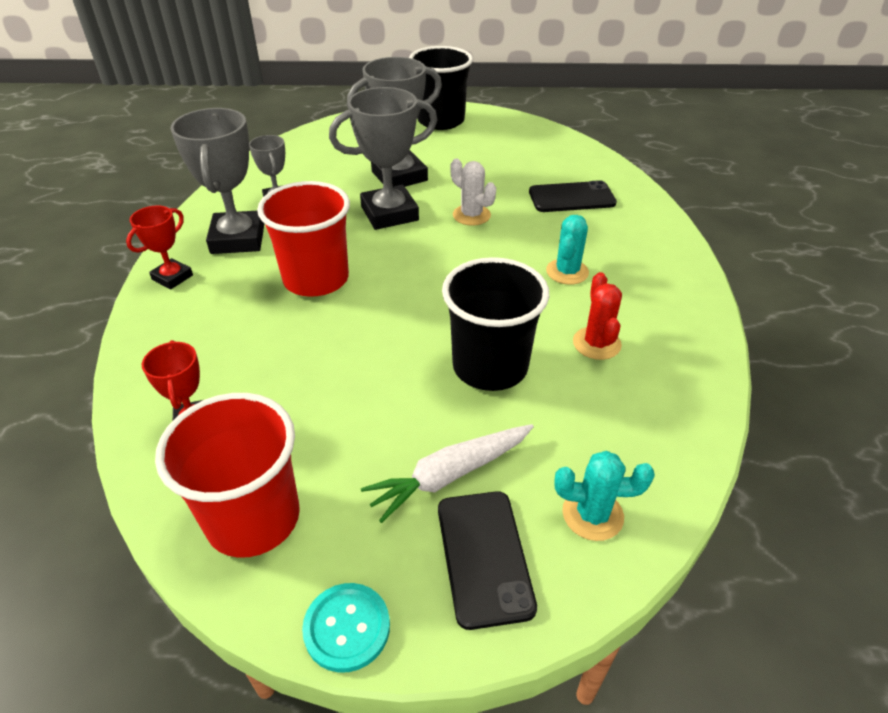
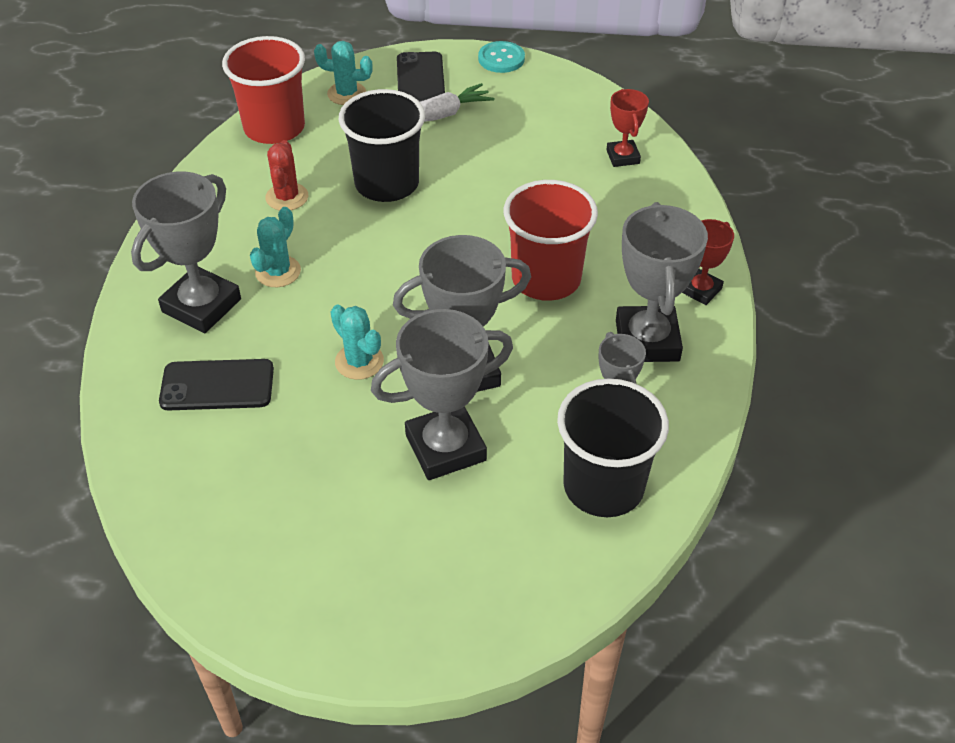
camera: 175 degrees left, 5 degrees up
(253, 518) = (563, 103): red cup -> red cup (274, 128)
(441, 121) = (357, 607): black cup -> black cup (603, 486)
(471, 215) = (359, 361): white cactus -> turquoise cactus
(618, 243) = (201, 305): none -> grey trophy

